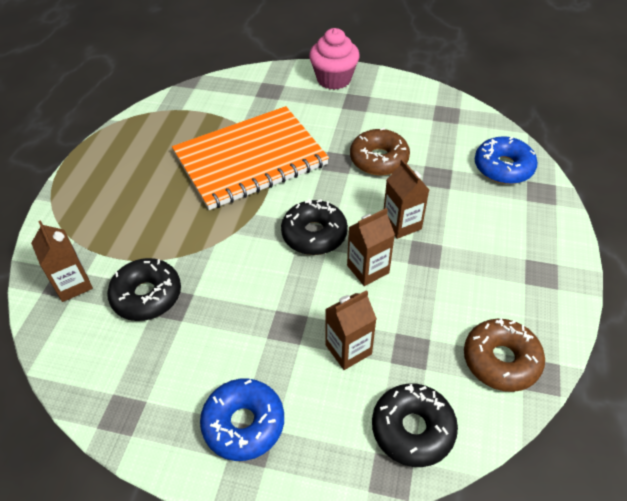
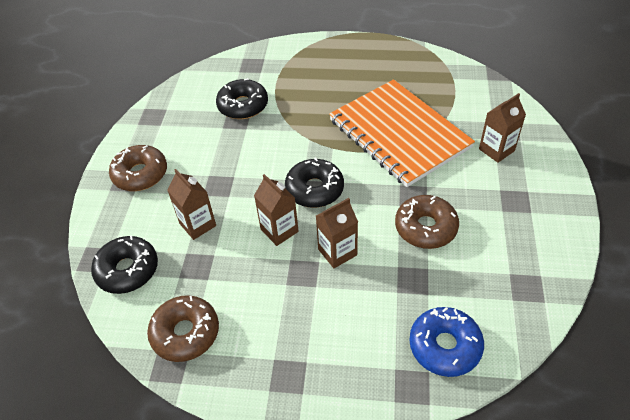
camera: 85 degrees right, 0 degrees up
(73, 284) = (250, 69): brown carton -> brown carton (496, 150)
(243, 424) = (140, 174): blue donut -> brown donut
(334, 79) = (548, 177): pink cupcake -> none

